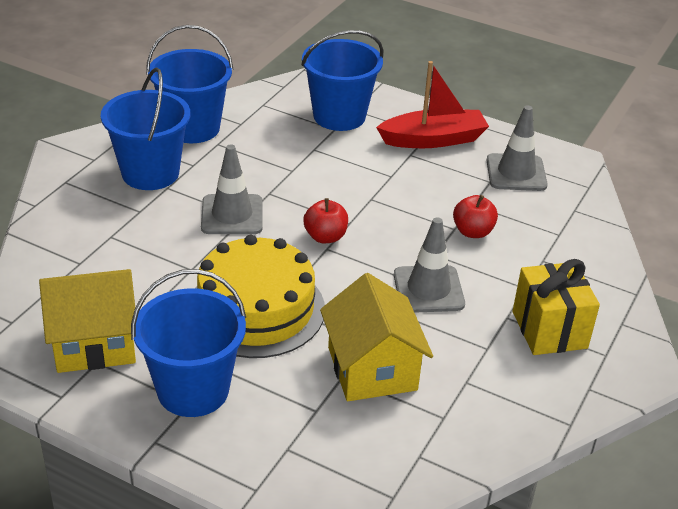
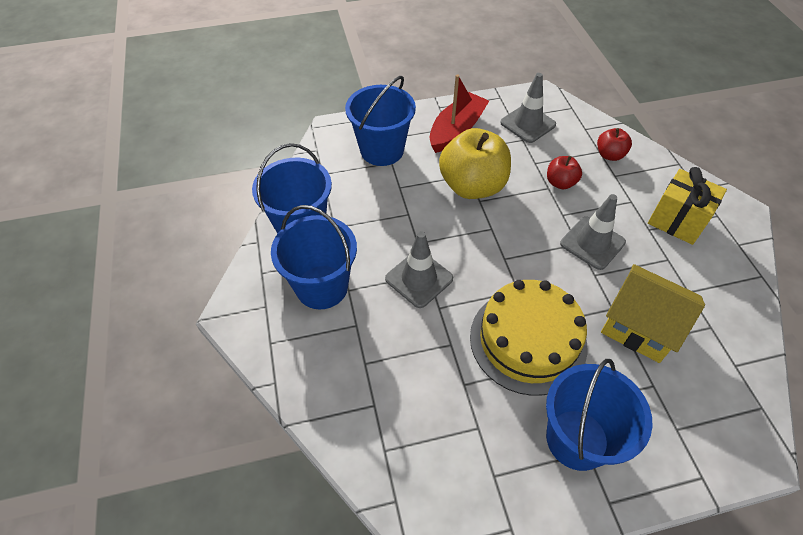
camera: 40 degrees left, 15 degrees up
(95, 343) = (473, 462): yellow house -> none
(325, 237) = (493, 250): red apple -> red apple (609, 155)
(381, 185) = (472, 186): none -> yellow apple

